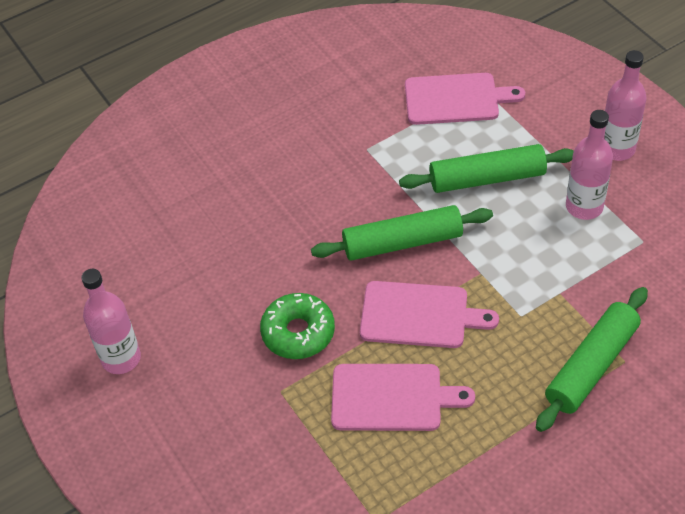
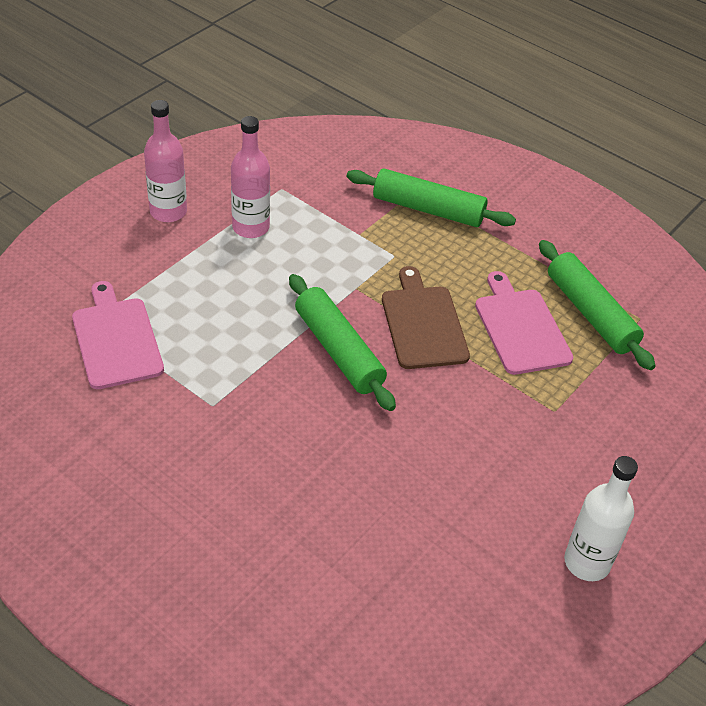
camera: 115 degrees left, 5 degrees down
(121, 358) = (587, 562): pink bottle -> white bottle
(298, 332) = (483, 412): green donut -> none
(419, 315) = (423, 323): pink cutting board -> brown cutting board
(487, 178) = (232, 298): green rolling pin -> green rolling pin (590, 313)

